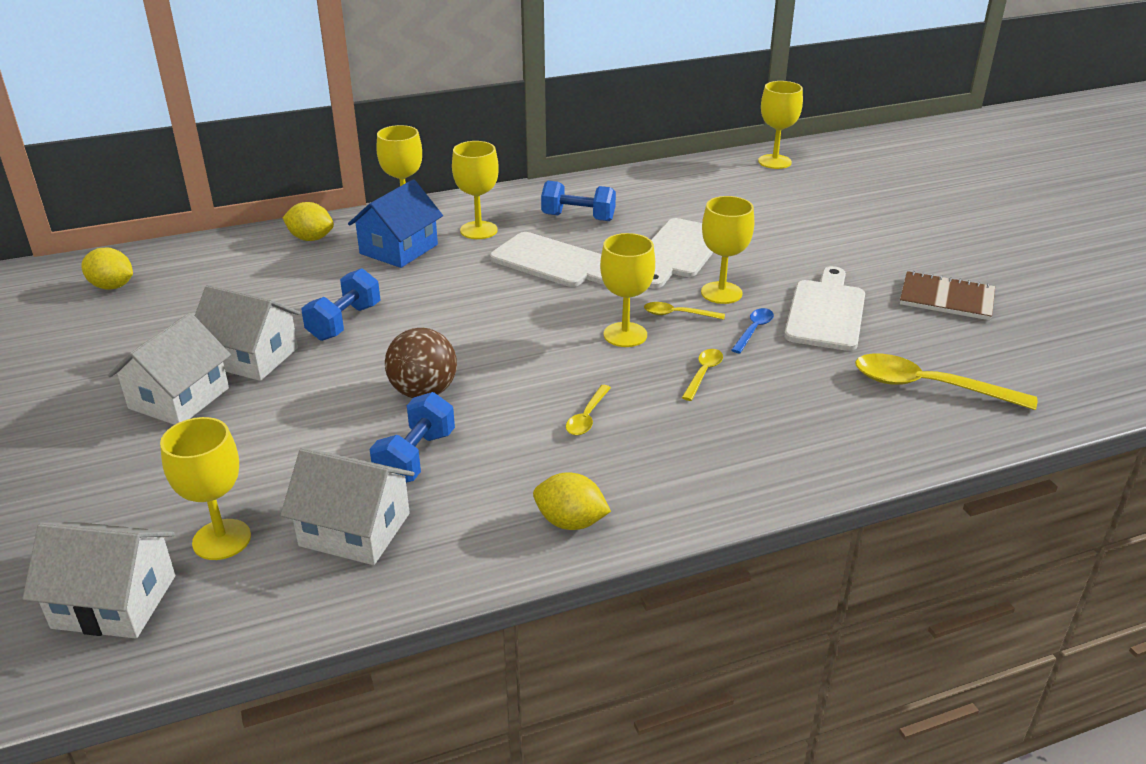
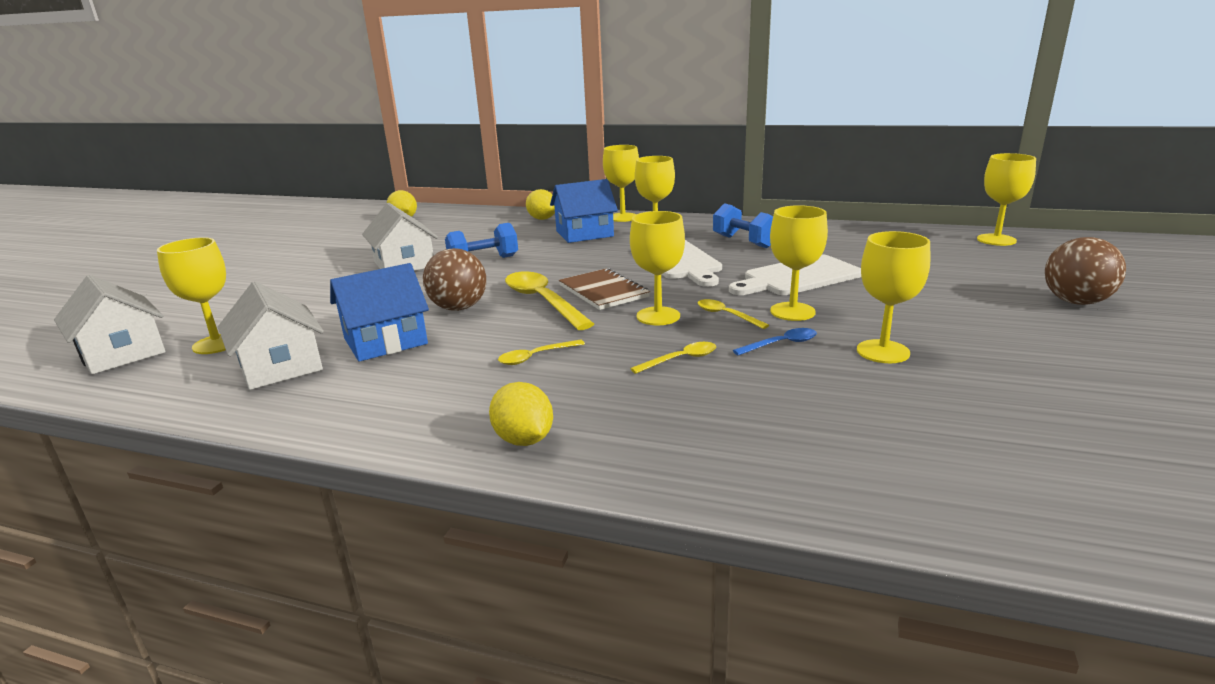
camera: 40 degrees right, 10 degrees down
(179, 398) = (334, 273): white house -> none
(415, 458) = (385, 341): blue dumbbell -> blue house
(570, 522) = (400, 418): yellow lemon -> yellow lemon (524, 439)
(825, 312) = (883, 351): white cutting board -> yellow goblet
(888, 220) = (1076, 302): none -> brown ball
(927, 386) = (916, 447): yellow spoon -> yellow spoon (542, 301)
(946, 298) = (1064, 380): brown notebook -> brown notebook (603, 291)

